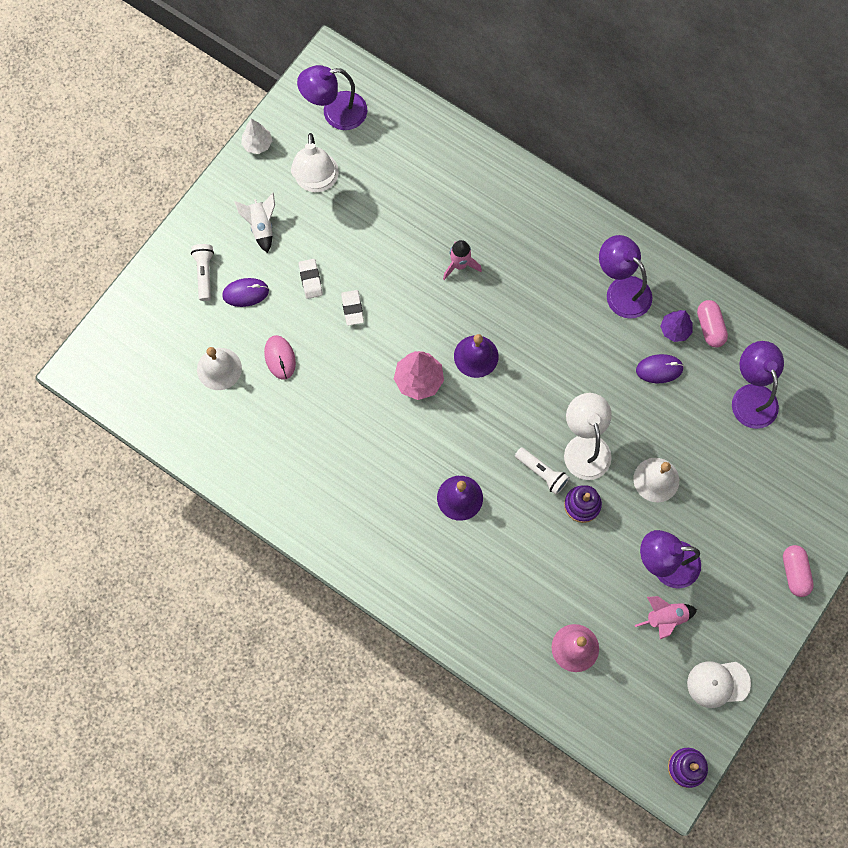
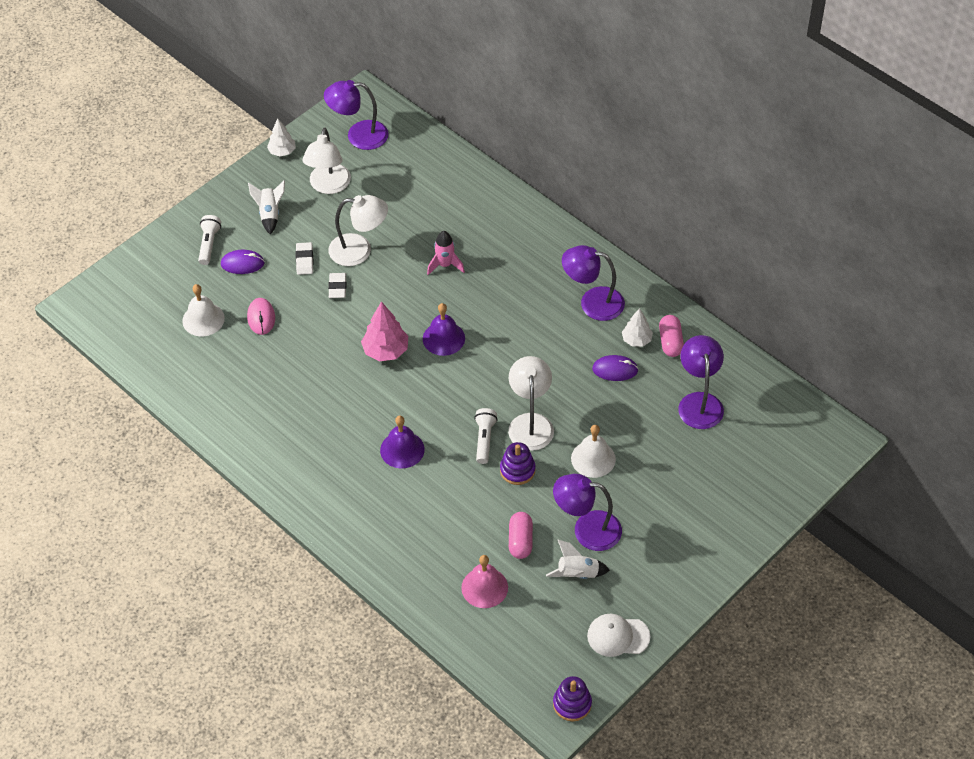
camera: 10 degrees right, 20 degrees down
(366, 259) = (359, 250): none -> white lamp
(542, 473) = (484, 439): white flashlight -> white flashlight turned 135 degrees counterclockwise
(621, 290) = (592, 302): purple lamp -> purple lamp turned 45 degrees counterclockwise
(665, 618) = (577, 574): pink rocket -> white rocket
(675, 330) = (636, 340): purple tree -> white tree
(794, 573) = (712, 553): pink capsule -> pink capsule (520, 541)

